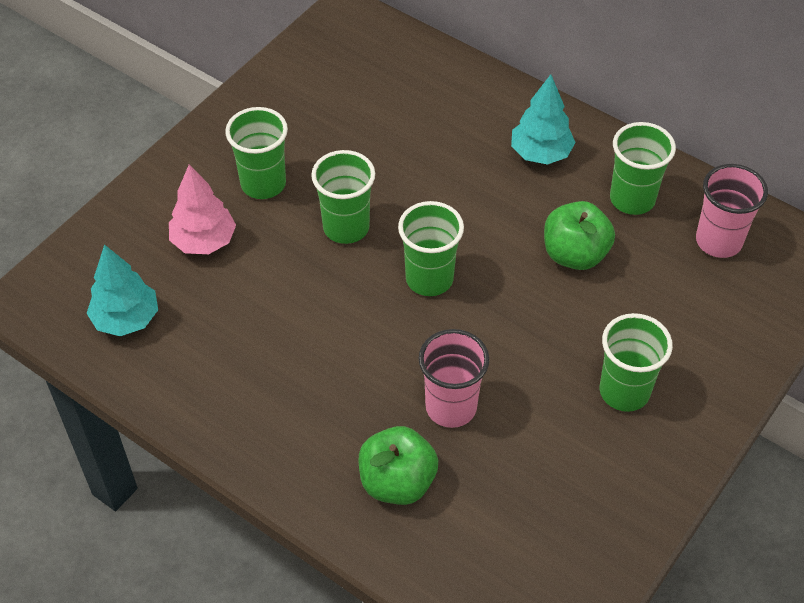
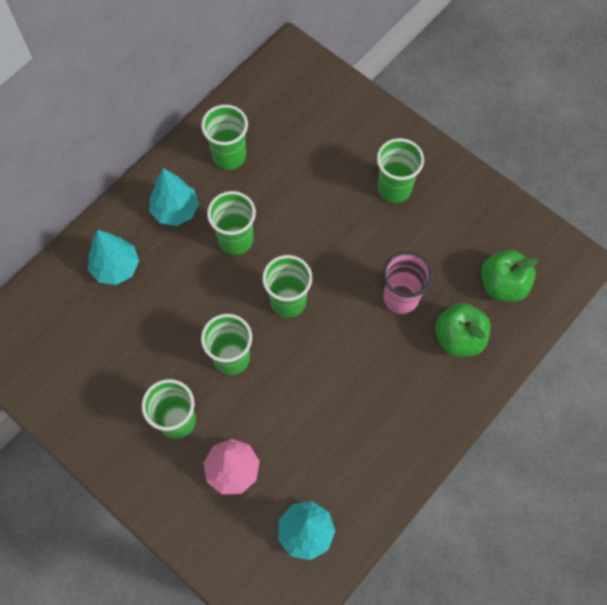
camera: 85 degrees left, 15 degrees up
(453, 107) = (116, 267): none -> turquoise tree
(509, 217) = (236, 240): none -> green cup
(575, 254) = (276, 201): green apple -> green apple (502, 285)
(718, 241) = (274, 110): pink cup -> none

